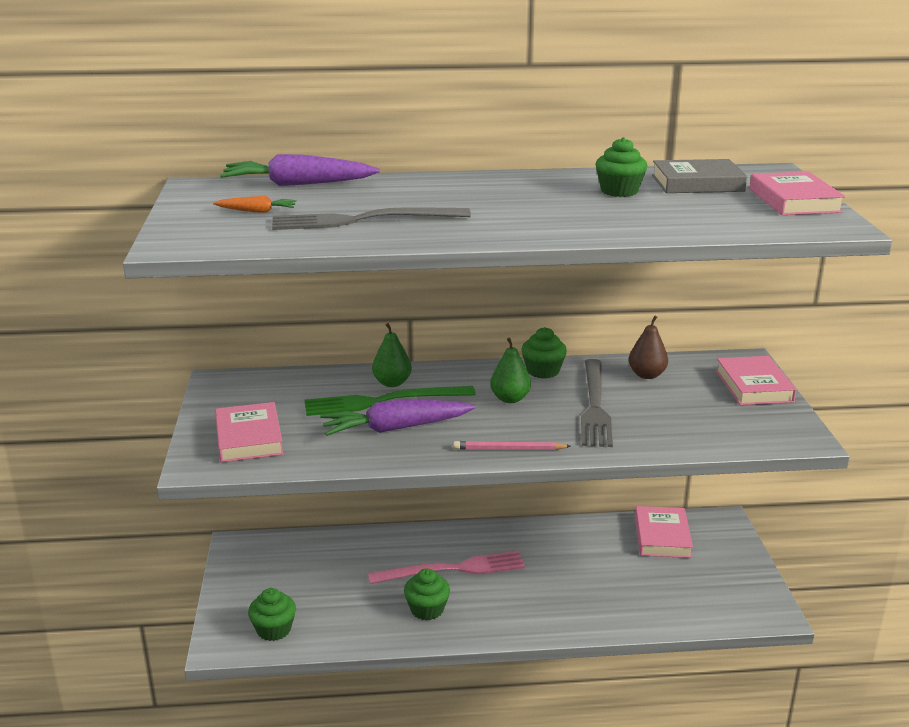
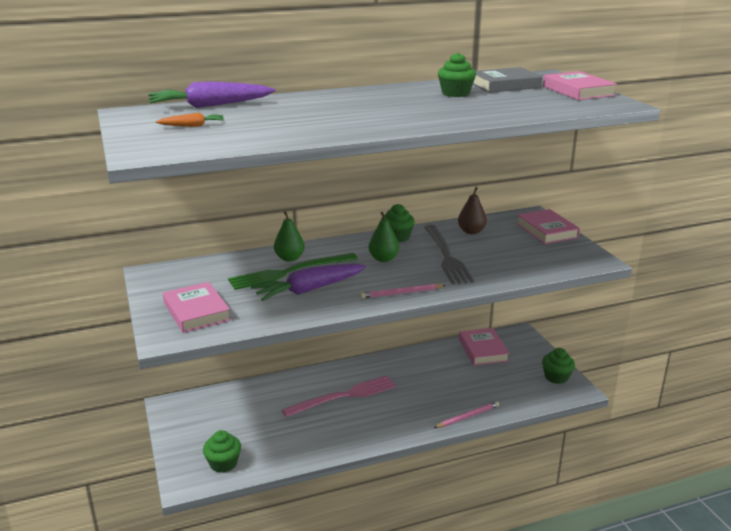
camera: 15 degrees left, 0 degrees up
(363, 220) = (283, 125): grey fork -> none
(427, 609) = (336, 428): green cupcake -> green cupcake (556, 377)
(603, 624) = (467, 416): none -> pink pencil

